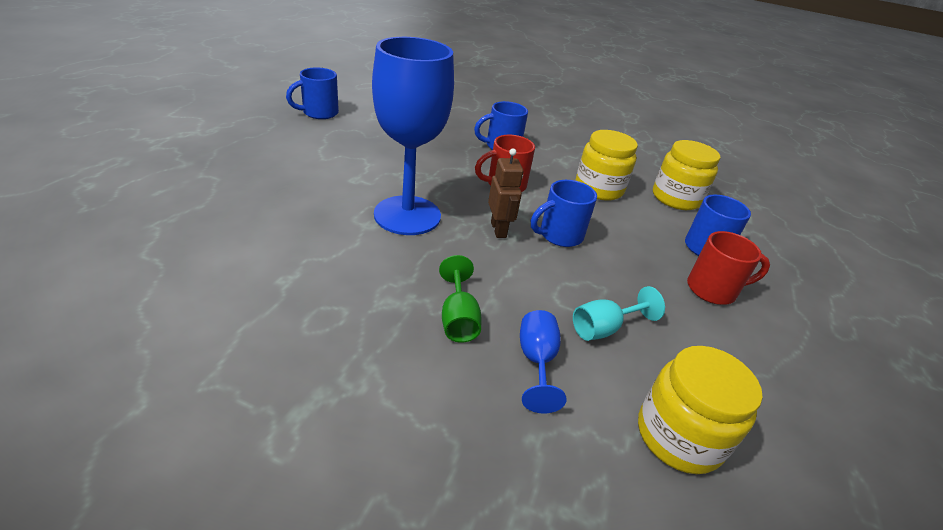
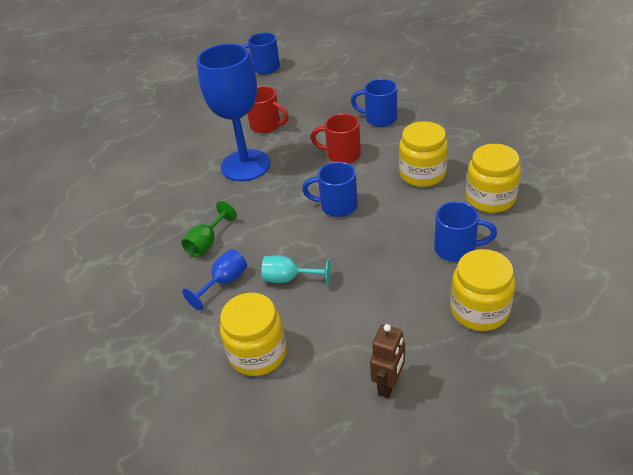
camera: 45 degrees right, 5 degrees up
(498, 229) = (296, 190): brown robot -> brown robot (388, 384)
(713, 290) = (411, 282): red mug -> red mug (266, 125)
(792, 297) = (479, 310): none -> yellow jar

